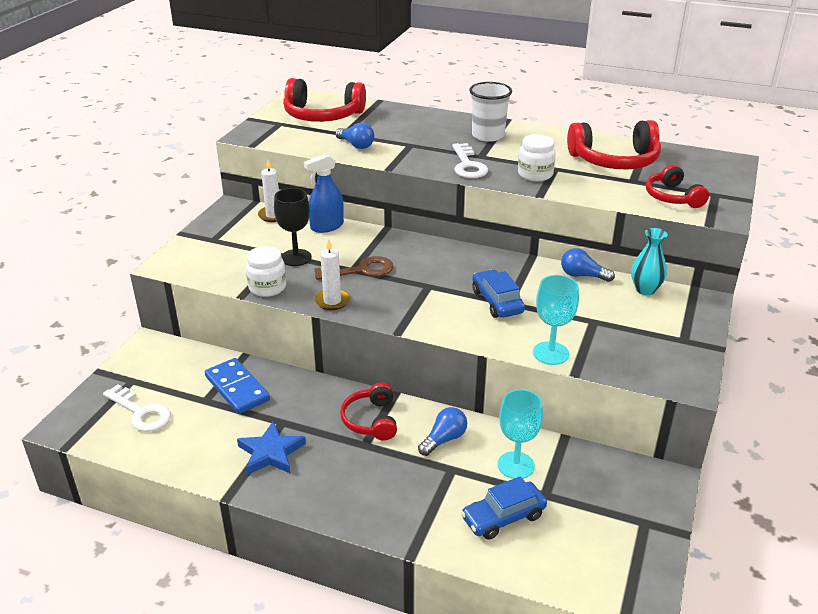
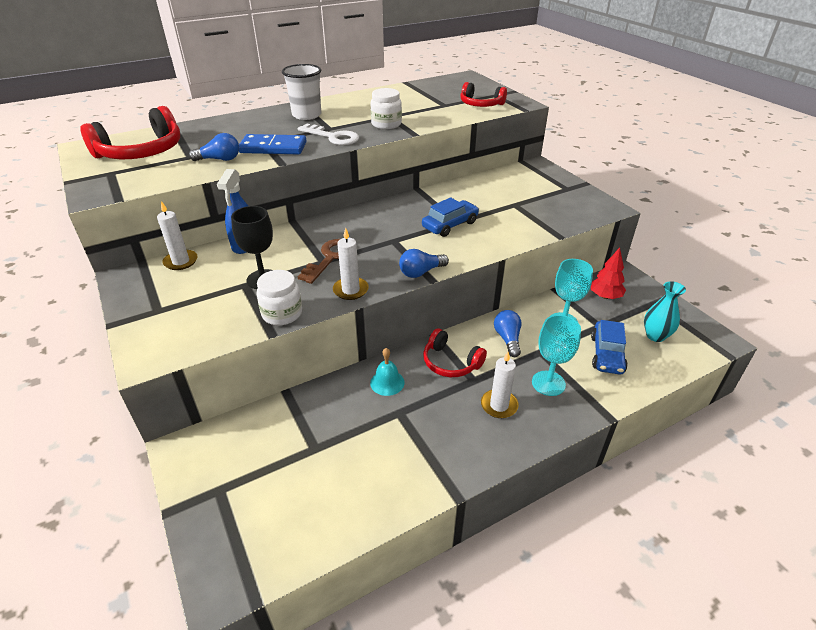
camera: 50 degrees left, 5 degrees up
(141, 412) = (276, 505): white key -> none
(237, 388) = (324, 418): blue domino -> blue domino (273, 148)
(271, 453) = (430, 439): blue star -> none
(308, 398) = (387, 382): none -> turquoise bell
(349, 474) = (499, 405): none -> white candle
(497, 302) = (450, 225): blue car -> blue car turned 120 degrees clockwise
(551, 353) = (530, 234): turquoise goblet -> turquoise goblet (548, 383)
(582, 276) = (463, 184): blue light bulb -> blue light bulb (421, 272)
(602, 478) = (605, 296): none -> red tree
(615, 160) = (412, 99): red headphones -> none
(645, 290) = (504, 174): turquoise vase -> turquoise vase (655, 336)

